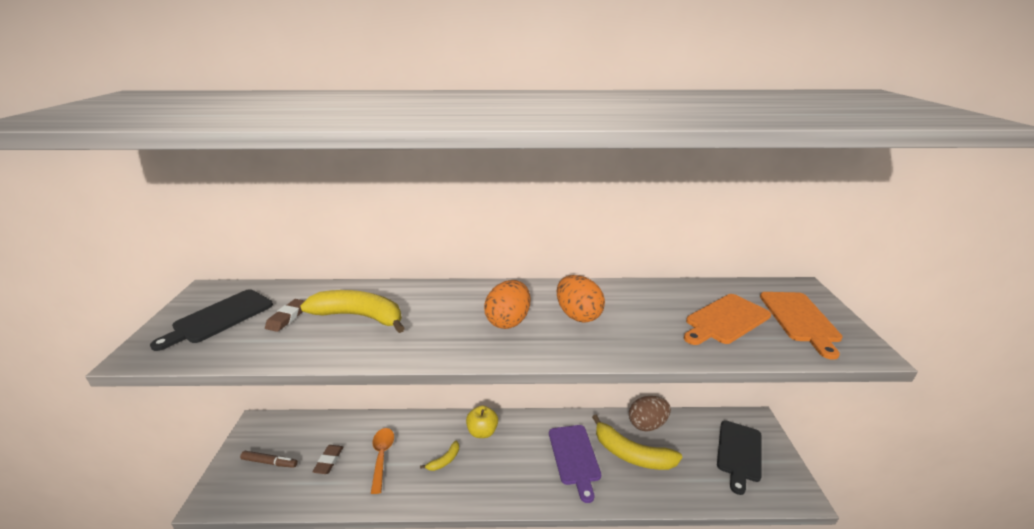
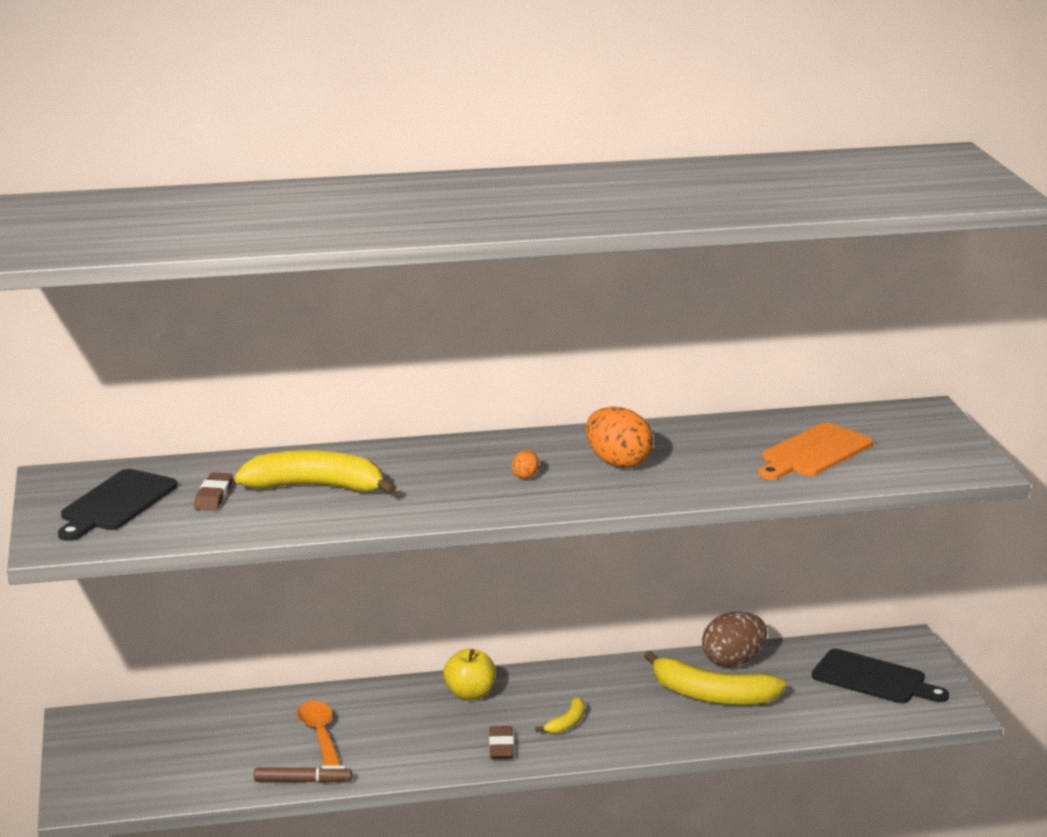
camera: 10 degrees left, 5 degrees down
(270, 462) = (141, 758): brown marker -> brown marker (303, 781)
(329, 461) = (237, 748): brown eraser -> brown eraser (501, 746)
(444, 460) = (422, 730): yellow banana -> yellow banana (567, 723)
(508, 321) = (525, 476): orange egg -> orange egg, size x0.45
(574, 457) = (624, 707): purple cutting board -> none
(739, 453) = (874, 679): black cutting board -> black cutting board turned 75 degrees counterclockwise
(800, 319) = (910, 444): orange cutting board -> none

